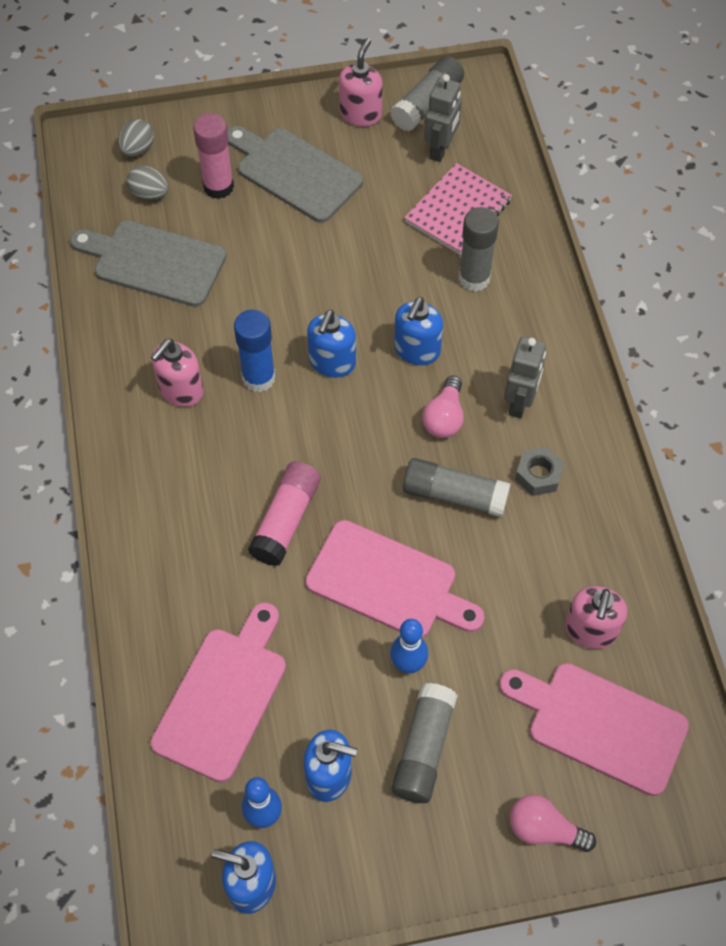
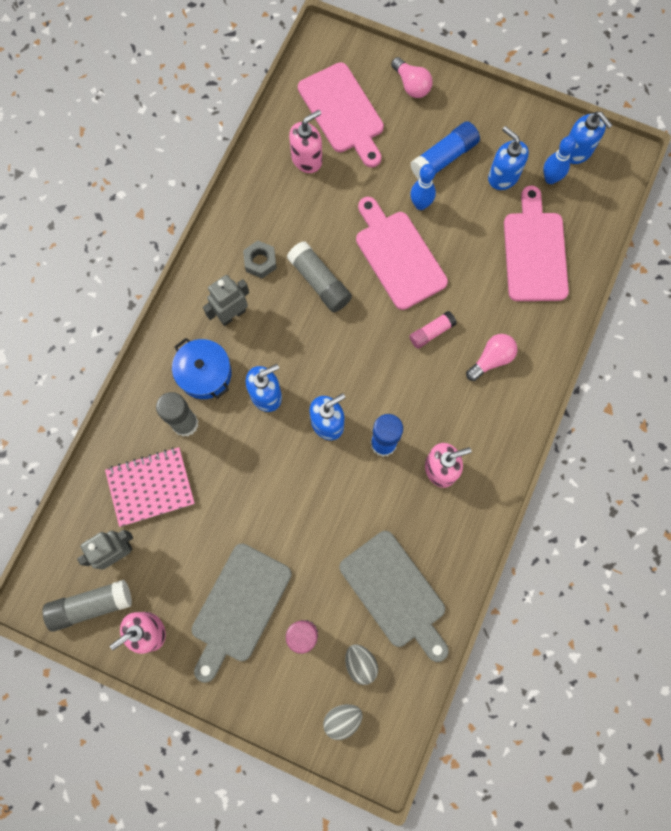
camera: 145 degrees left, 15 degrees up
(223, 697) = (534, 252): pink cutting board -> pink cutting board turned 120 degrees clockwise
(286, 520) = (431, 332): pink glue stick -> pink glue stick, size x0.63
(295, 172) = (239, 607): grey cutting board -> grey cutting board turned 45 degrees clockwise
(423, 749) = (444, 158): grey glue stick -> blue glue stick
(444, 417) = (286, 335): pink light bulb -> pink light bulb (491, 359)
(496, 331) = (204, 373): none -> blue pot

